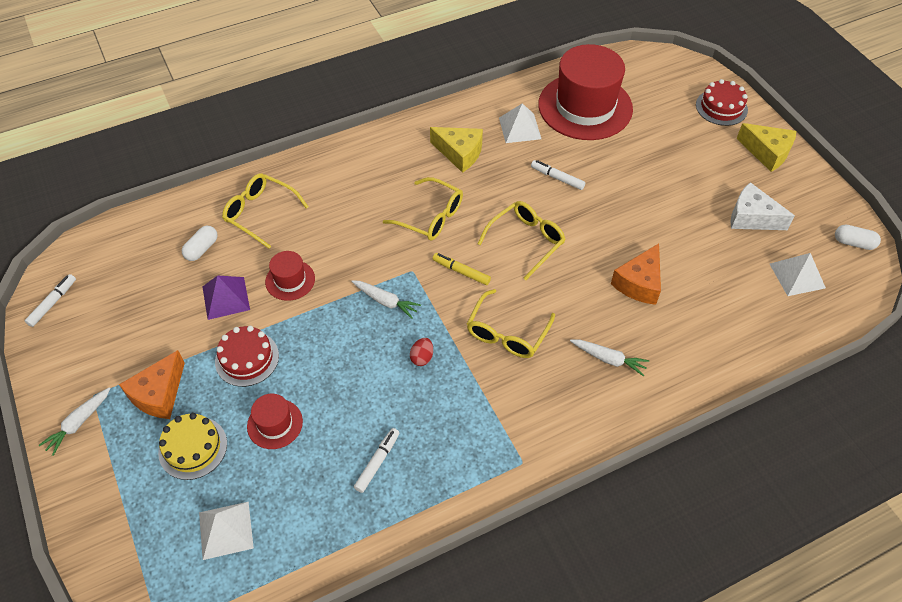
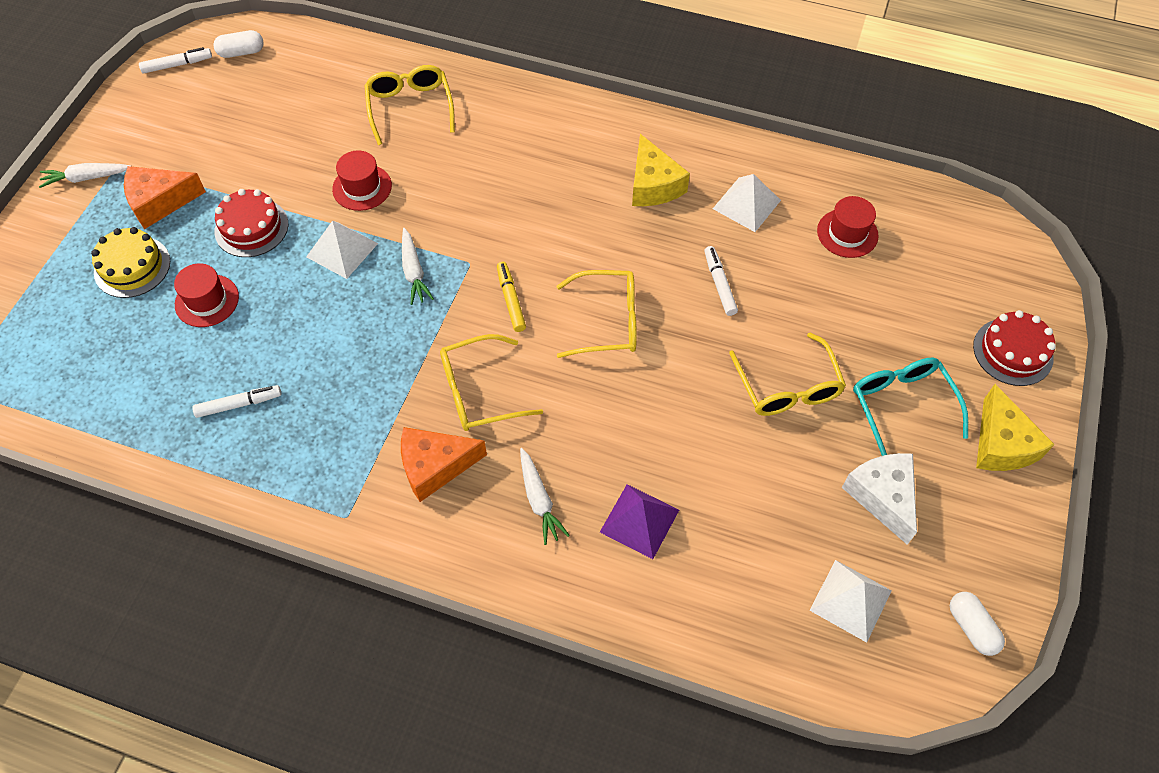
camera: 45 degrees right, 5 degrees up
(202, 249) = (329, 104): white capsule -> white capsule (241, 52)
(226, 298) = (296, 162): purple pyramid -> purple pyramid (639, 521)
(226, 530) = (78, 353): white pyramid -> white pyramid (342, 250)
(422, 357) = (381, 348): red egg -> none
(431, 217) = (548, 226): yellow glasses -> yellow glasses (787, 387)
(585, 107) = (847, 233): red hat -> red hat, size x0.45
(639, 283) = (665, 456): orange cheese -> orange cheese (435, 466)
(708, 169) = (901, 405): none -> turquoise glasses

